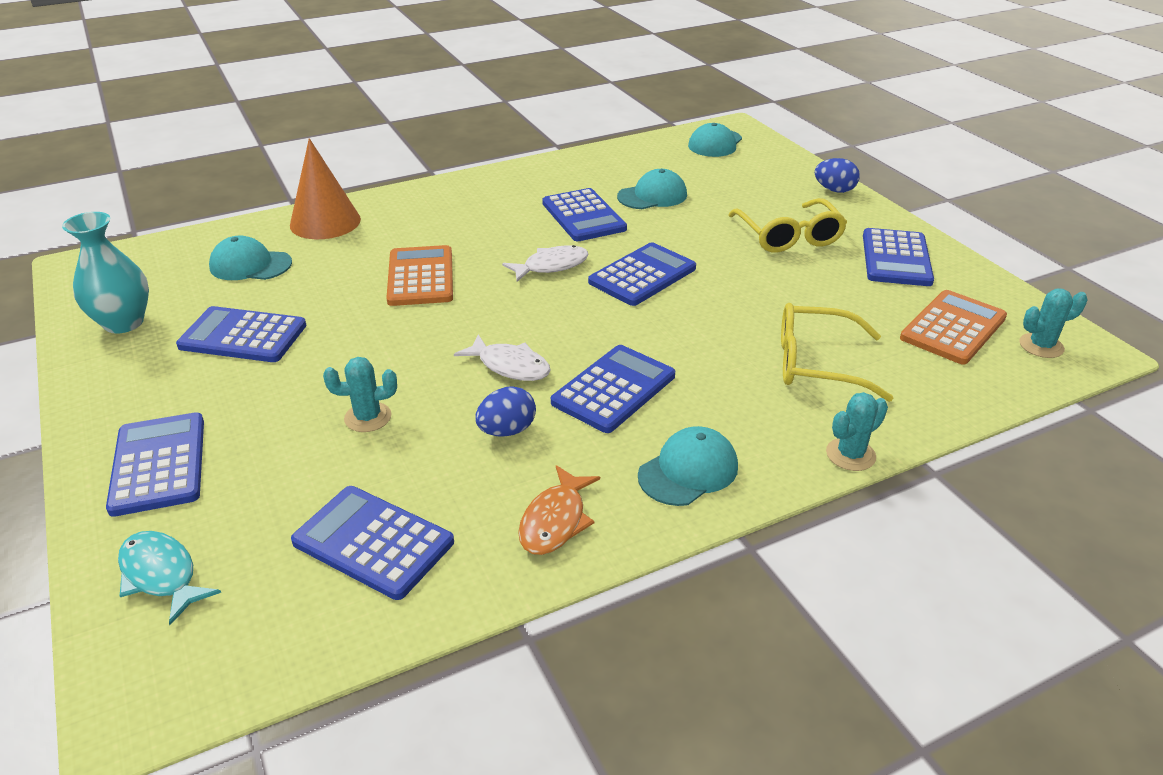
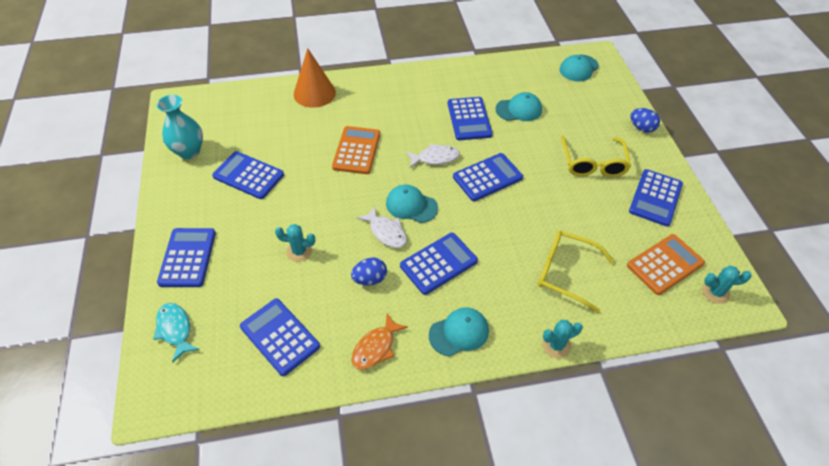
camera: 15 degrees right, 15 degrees up
(250, 265) = (264, 120): turquoise cap -> turquoise cap (411, 205)

